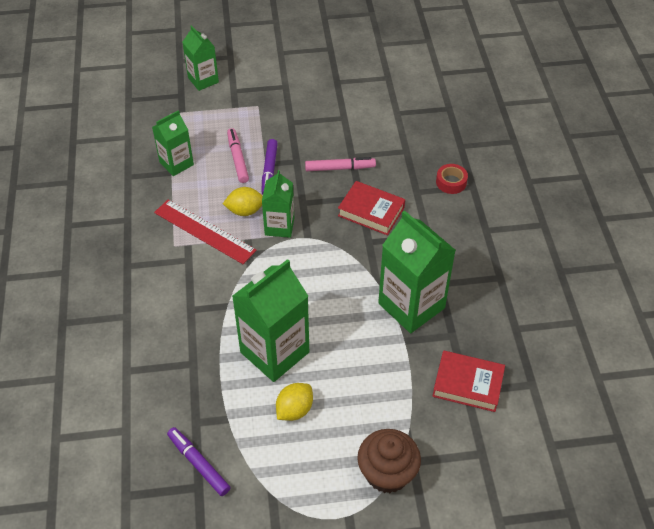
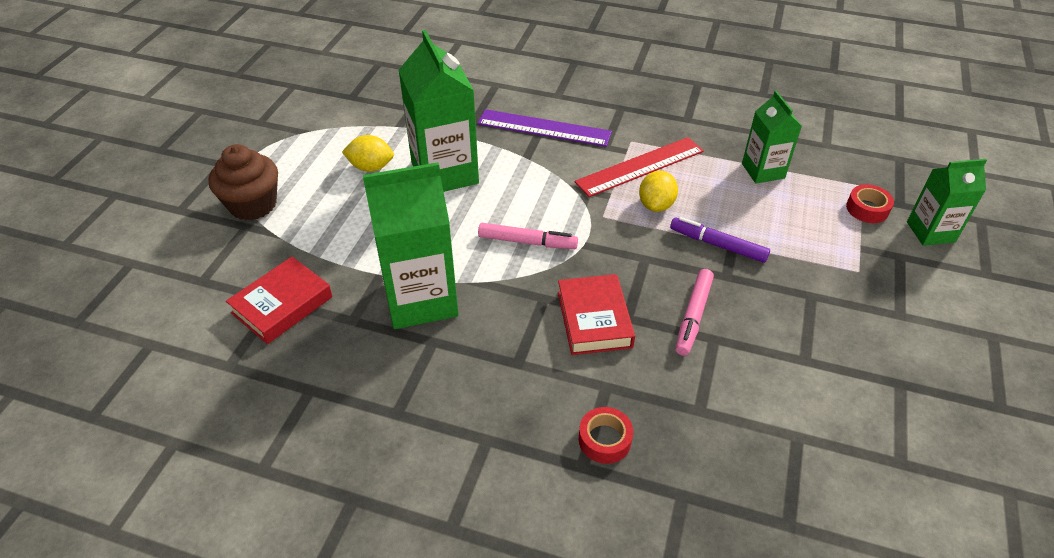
camera: 115 degrees right, 5 degrees down
(181, 308) = (544, 128): none -> purple ruler
(194, 108) = (867, 209): none -> red tape
(198, 464) = (371, 101): purple marker -> none
(238, 159) = (752, 223): pink marker -> pink marker (527, 242)
(279, 226) = (615, 226): green carton -> none
(294, 410) = (371, 167): yellow lemon -> yellow lemon turned 60 degrees counterclockwise
(371, 211) = (594, 319): red book -> red book turned 60 degrees counterclockwise

